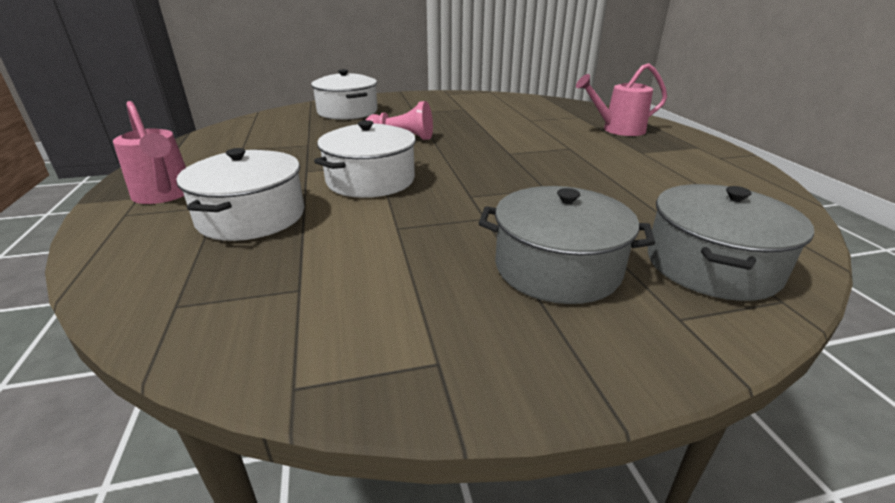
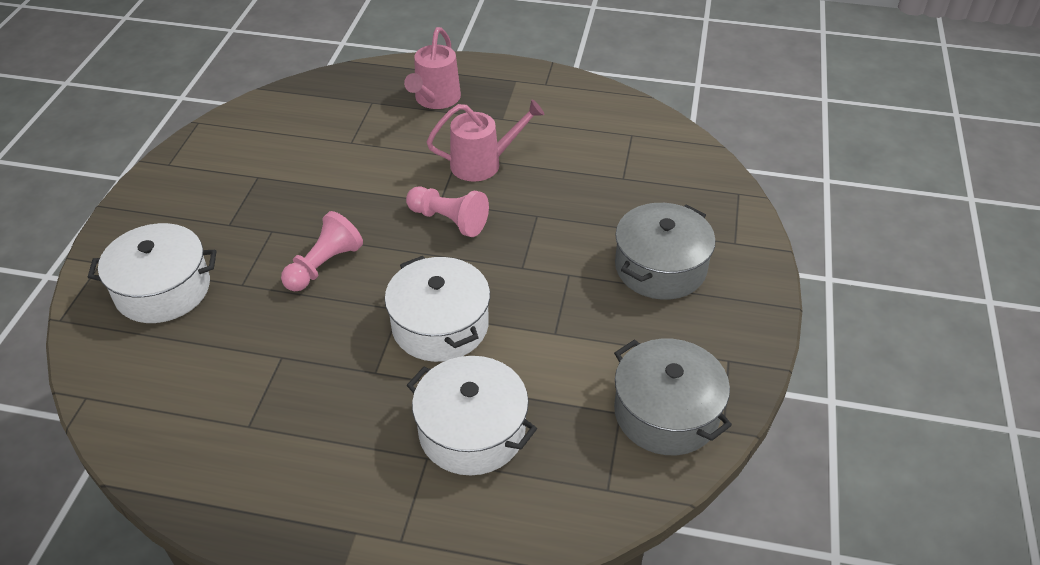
camera: 65 degrees left, 15 degrees up
(165, 195) = (365, 506): pink watering can -> pink watering can (483, 163)
(492, 160) = (449, 220): none -> pink pawn
(711, 265) = (693, 196): grey pot -> grey pot (666, 412)

